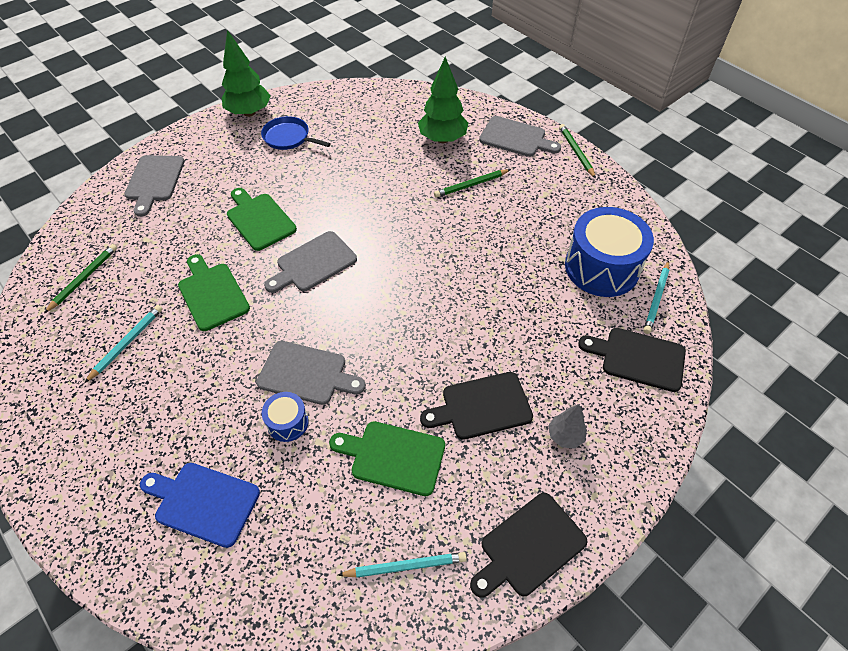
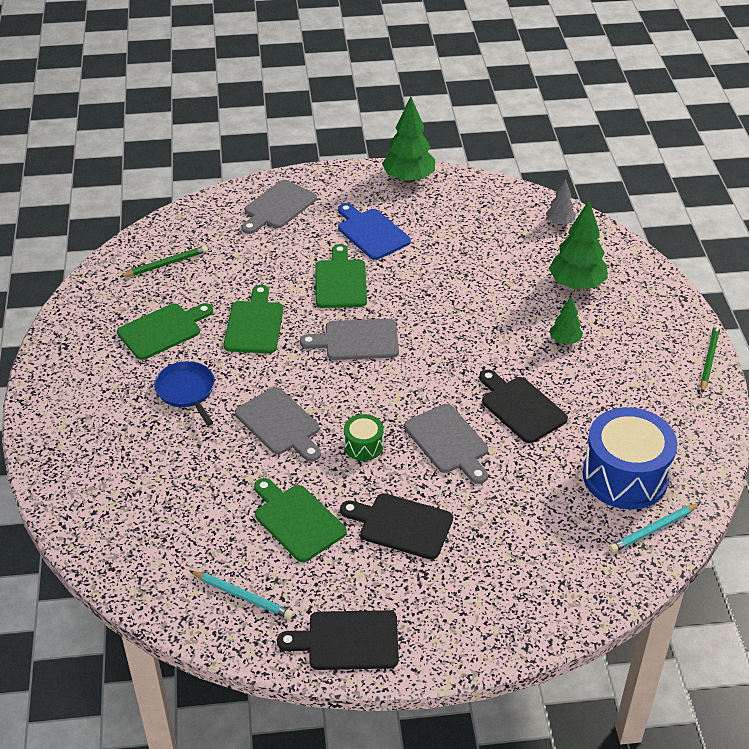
camera: 35 degrees right, 10 degrees down
(127, 343) = (163, 330): turquoise pencil -> green cutting board
(203, 502) = (135, 471): blue cutting board -> blue cutting board (371, 232)
(287, 422) = (237, 451): blue drum -> none
(289, 137) = (426, 218): blue pan -> blue pan (187, 391)
(393, 353) = (363, 446): none -> green drum
(471, 185) = (565, 340): green pencil -> green tree
(515, 138) = (656, 317): grey cutting board -> grey cutting board (448, 442)
(565, 436) = (452, 586): grey tree -> grey tree (559, 223)
(638, 358) = (582, 566): black cutting board -> black cutting board (521, 407)

